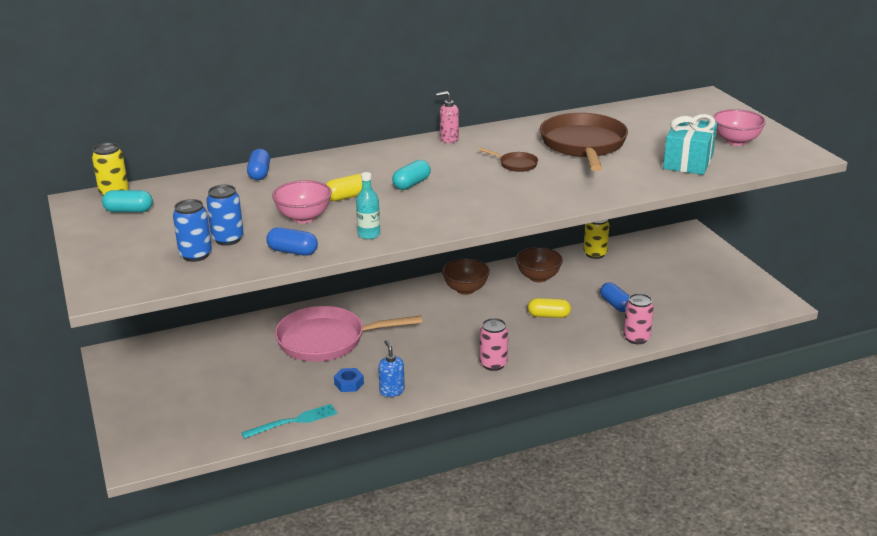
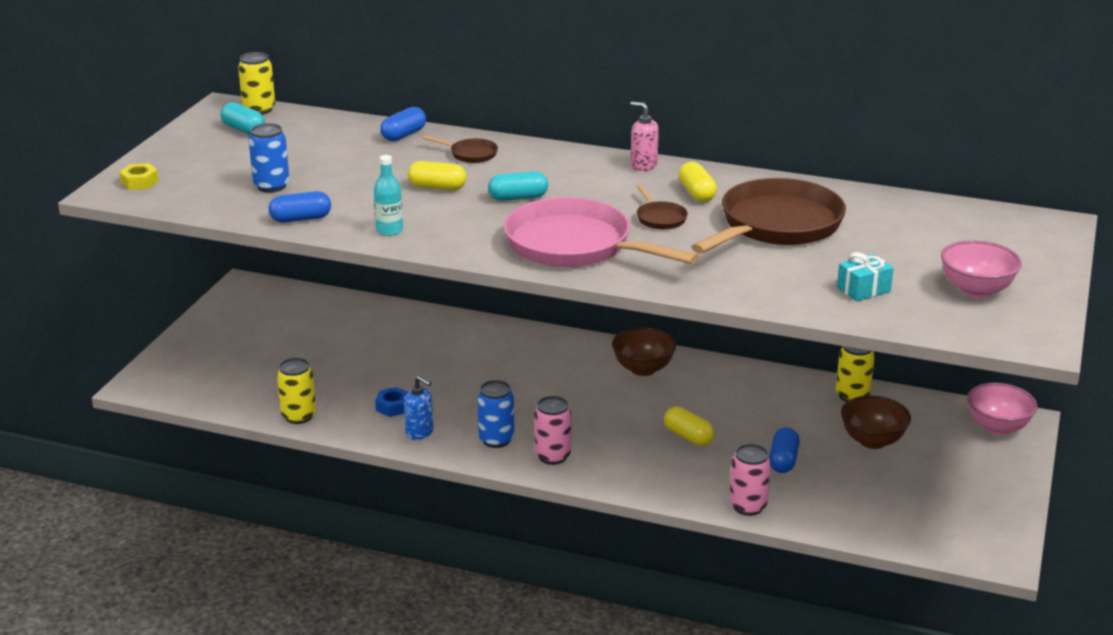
camera: 40 degrees right, 0 degrees up
(114, 276) = (139, 182): none -> yellow nut
(195, 255) = (224, 190): blue can -> blue can (496, 440)
(293, 251) = (301, 219): blue capsule -> blue capsule turned 75 degrees counterclockwise
(293, 421) = (298, 416): turquoise fork -> yellow can
(304, 217) = (365, 192): pink bowl -> pink bowl (997, 427)
(327, 340) = (434, 357): pink pan -> pink pan (575, 246)
(329, 169) = (470, 154): none -> brown pan
(392, 391) = (420, 432): blue soap dispenser -> blue soap dispenser turned 105 degrees clockwise
(509, 143) = (696, 193): none -> yellow capsule
(538, 277) = (742, 392): brown bowl -> brown bowl (872, 441)
(688, 161) = (863, 290): turquoise gift -> turquoise gift, size x0.55

